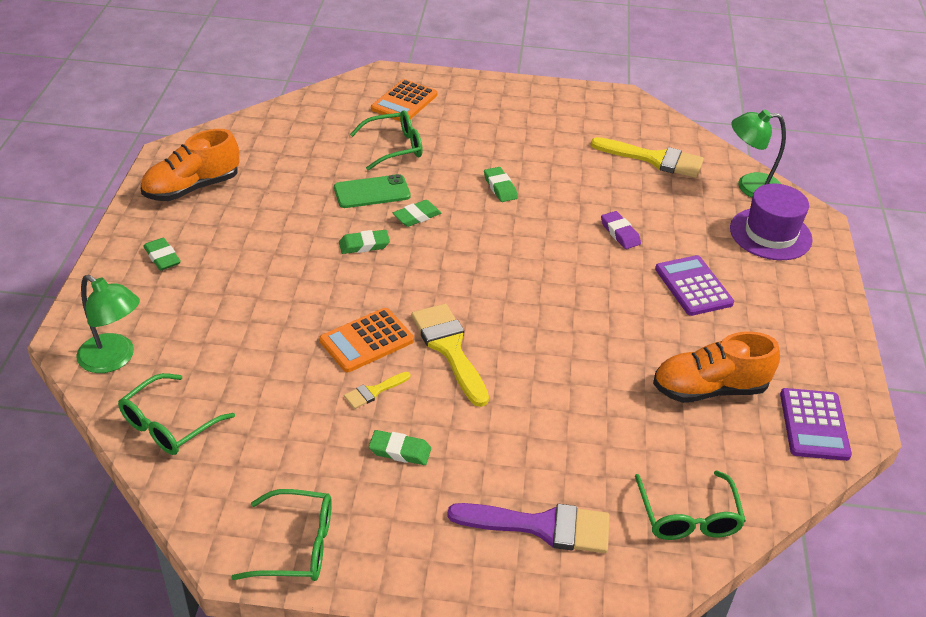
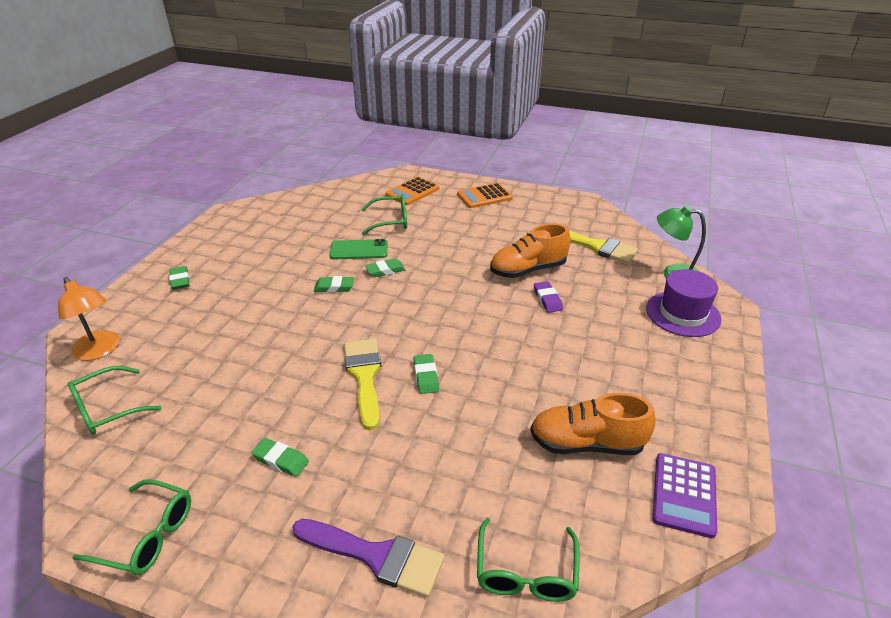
camera: 15 degrees right, 5 degrees down
(114, 359) = (99, 351): green lamp -> orange lamp
(192, 188) = (229, 235): orange shoe -> orange shoe (528, 270)
(367, 341) = (299, 361): orange calculator -> orange calculator (484, 196)
(374, 391) = (284, 404): yellow brush -> none
(500, 187) = (460, 256): green eraser -> green eraser (426, 376)
(693, 286) = (599, 349): purple calculator -> none

